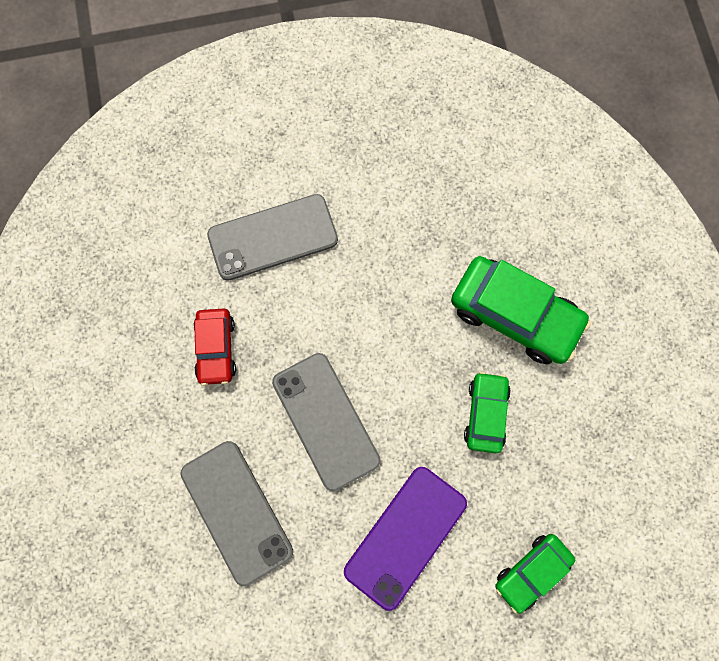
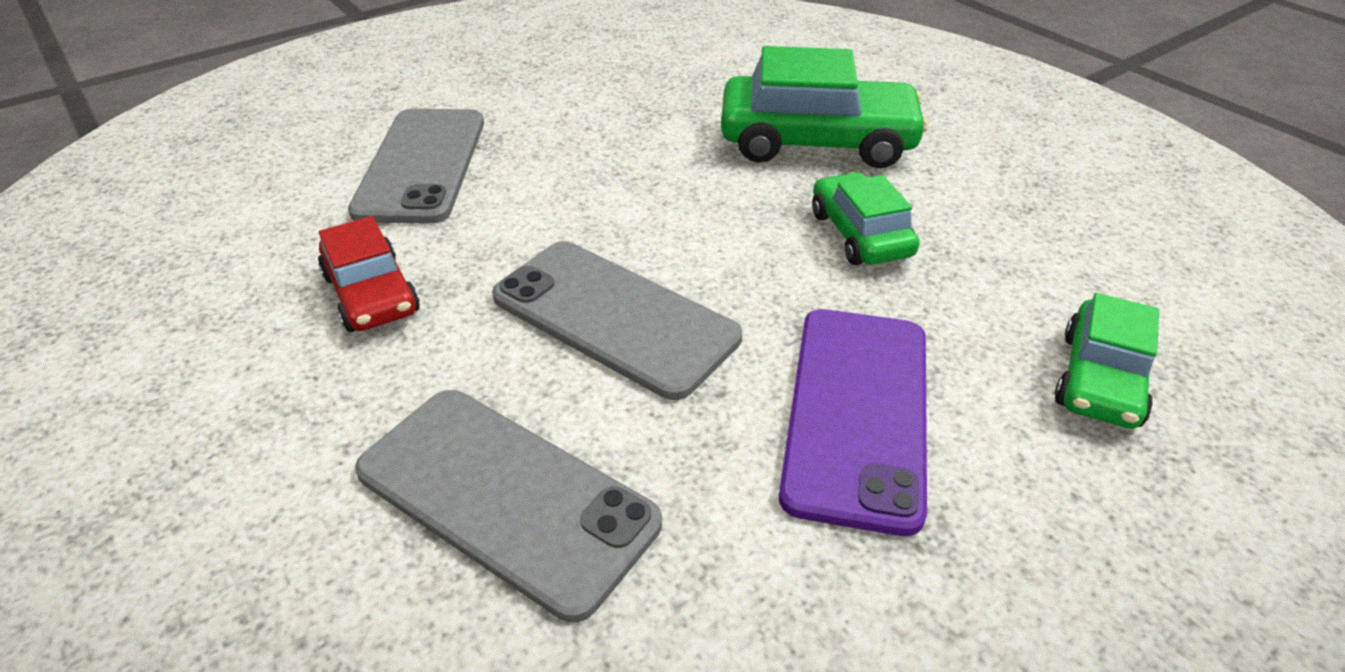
camera: 25 degrees left, 35 degrees down
(273, 237) = (422, 165): grey phone -> grey phone turned 45 degrees counterclockwise

